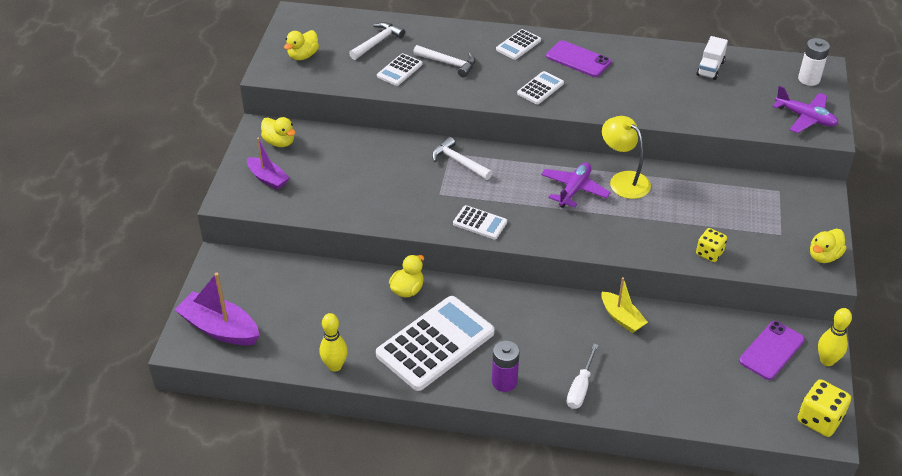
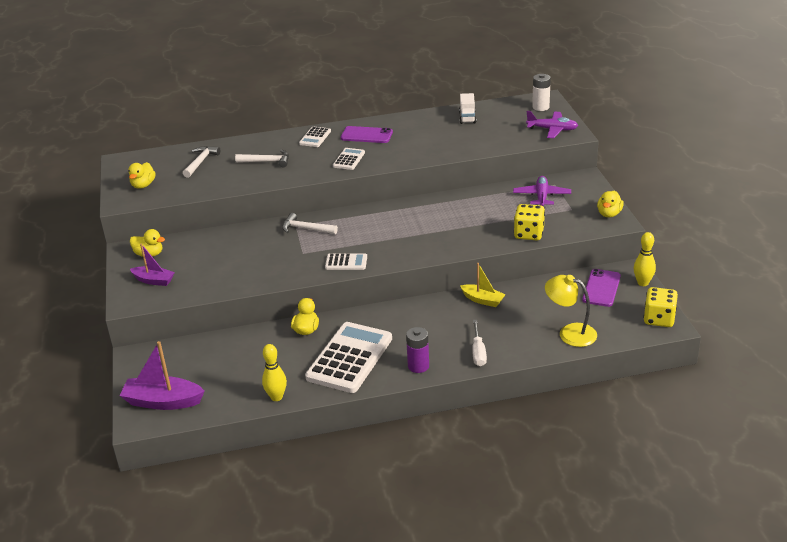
camera: 20 degrees left, 10 degrees down
(399, 70) = (230, 175): white calculator -> none
(574, 189) = (406, 222): purple plane -> purple plane (541, 196)
(623, 180) = (439, 207): yellow lamp -> yellow lamp (570, 333)
(709, 253) = (529, 234): yellow dice -> yellow dice, size x1.51

